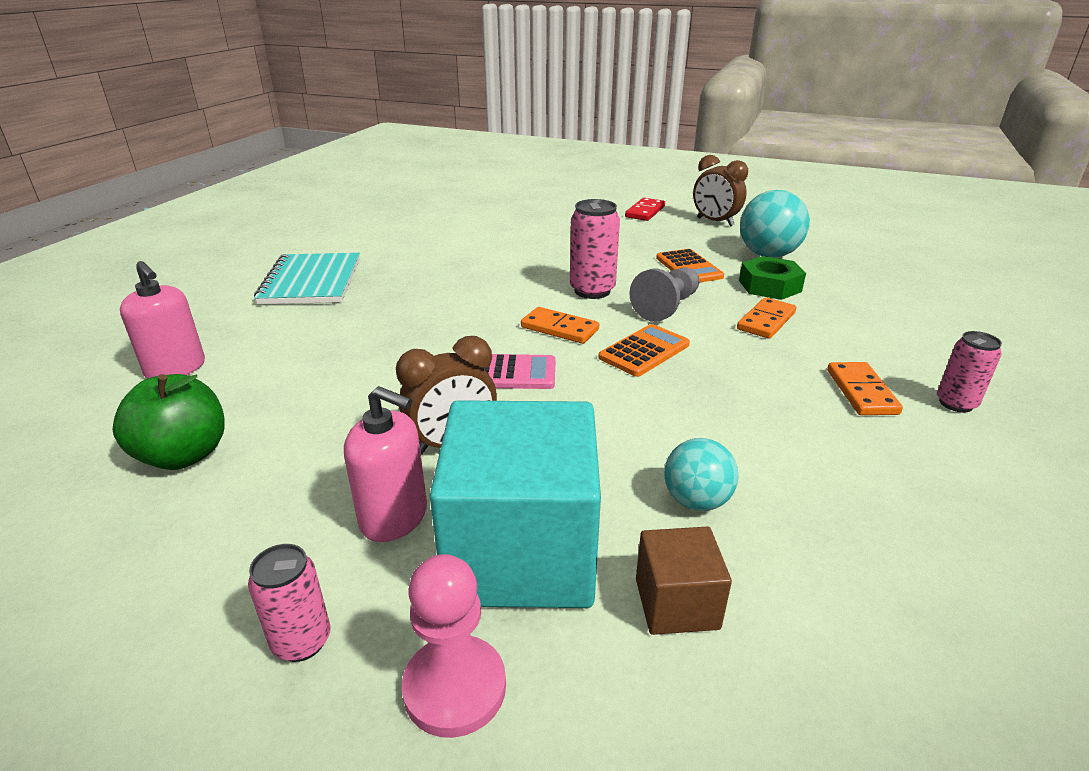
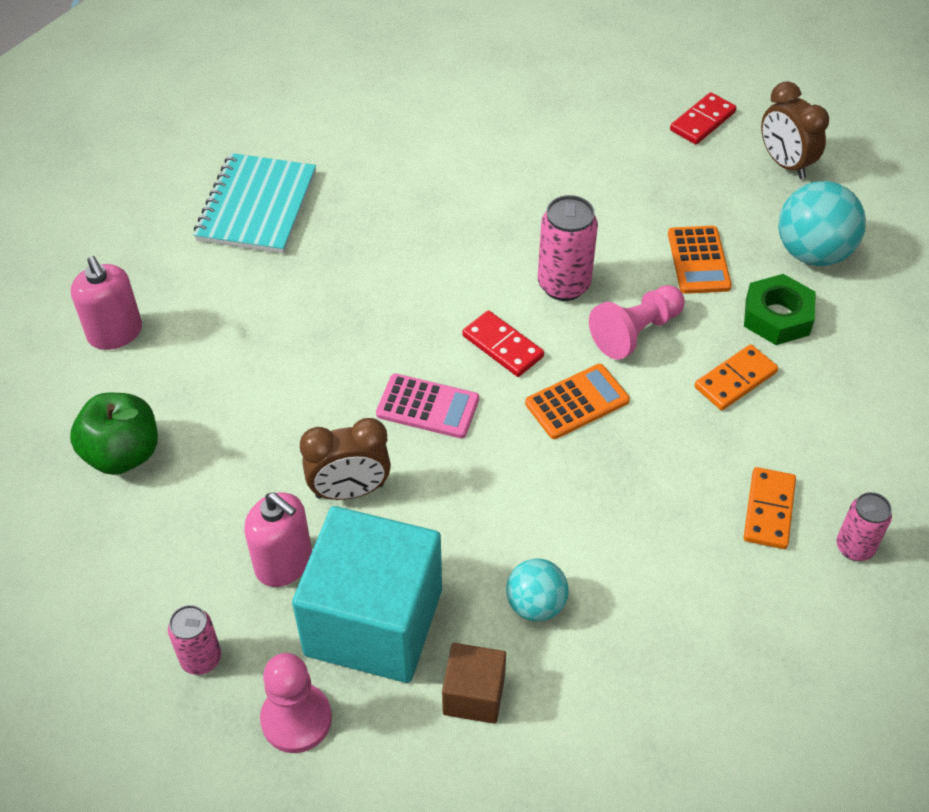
camera: 15 degrees right, 20 degrees up
(560, 328) = (503, 346): orange domino -> red domino
(667, 307) = (635, 332): grey pawn -> pink pawn

